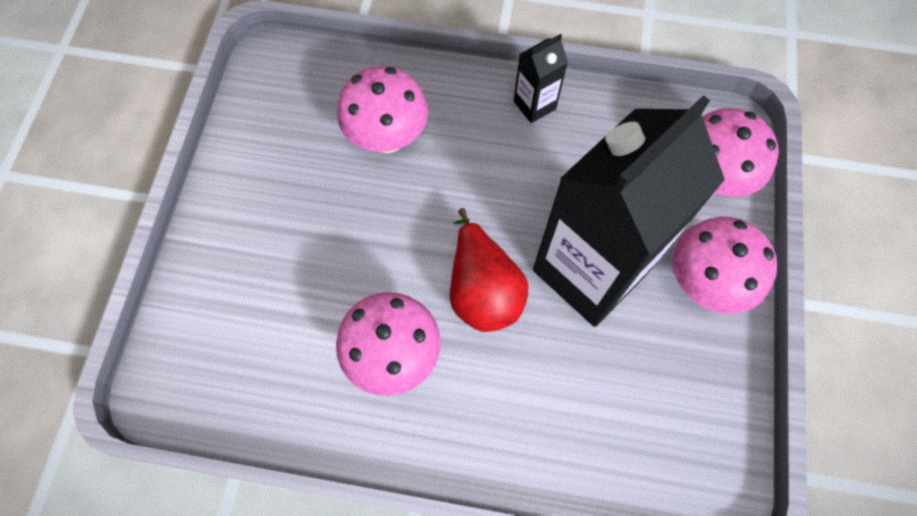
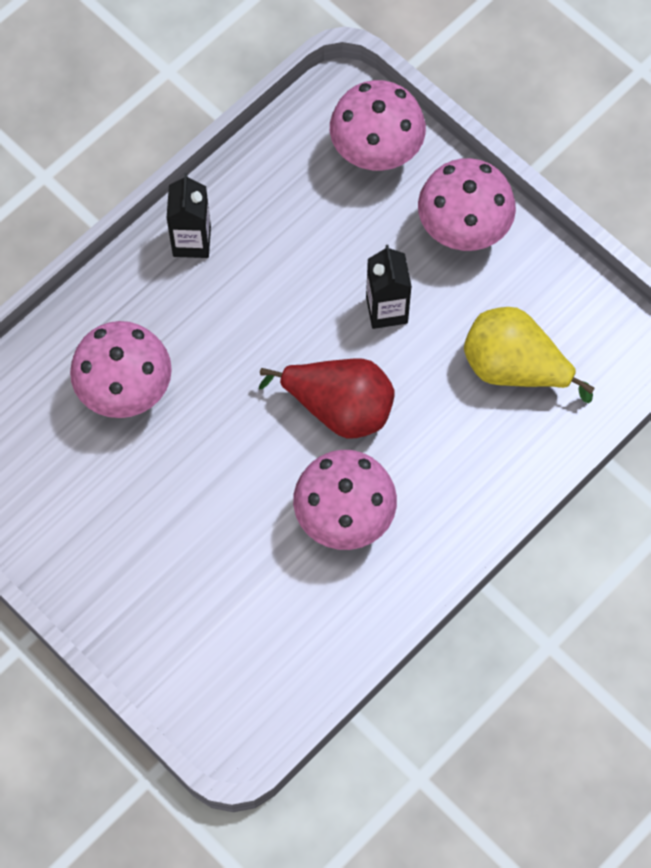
camera: 55 degrees left, 0 degrees up
(590, 271) = (386, 310): black carton -> black carton, size x0.41
(621, 405) = (515, 368): none -> yellow pear

